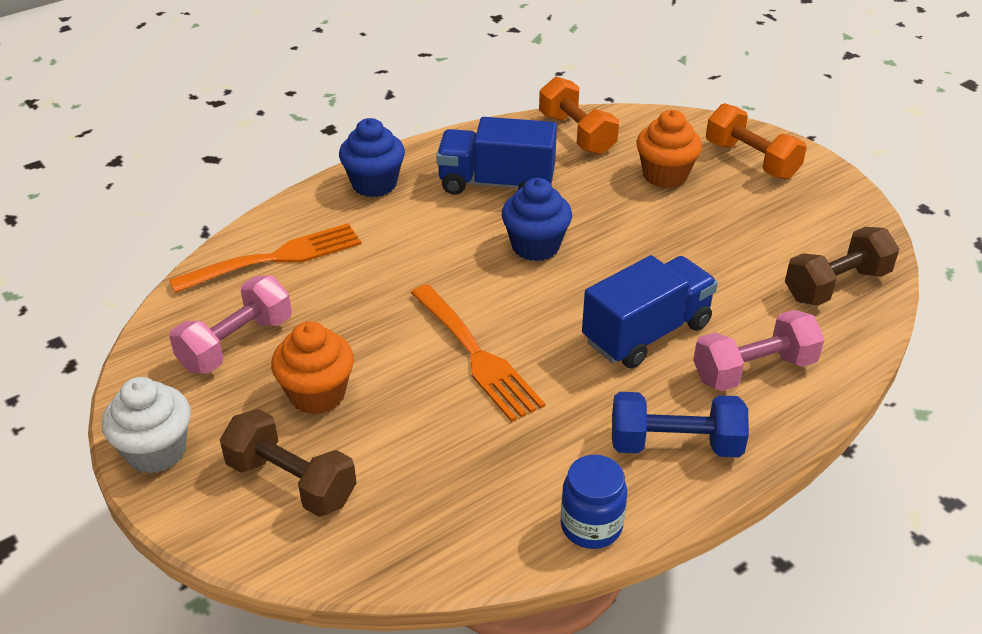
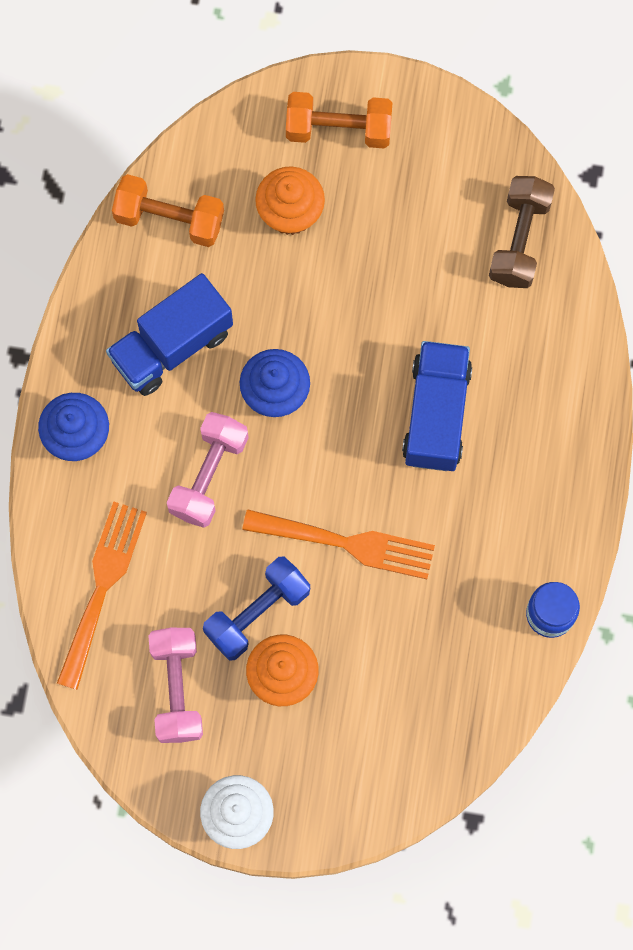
camera: 45 degrees left, 35 degrees up
(291, 482) = (347, 754): brown dumbbell -> none
(675, 445) = (541, 502): blue dumbbell -> blue dumbbell (257, 613)
(754, 370) = (534, 385): pink dumbbell -> pink dumbbell (209, 475)

